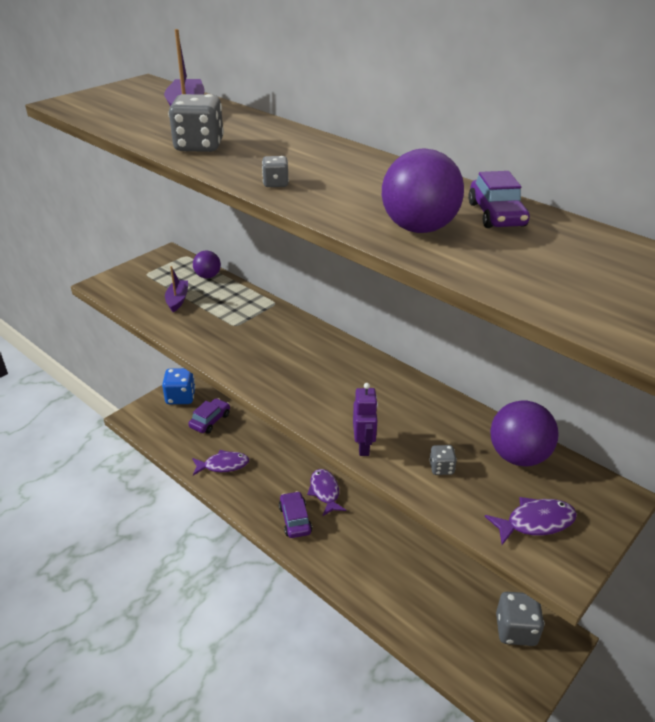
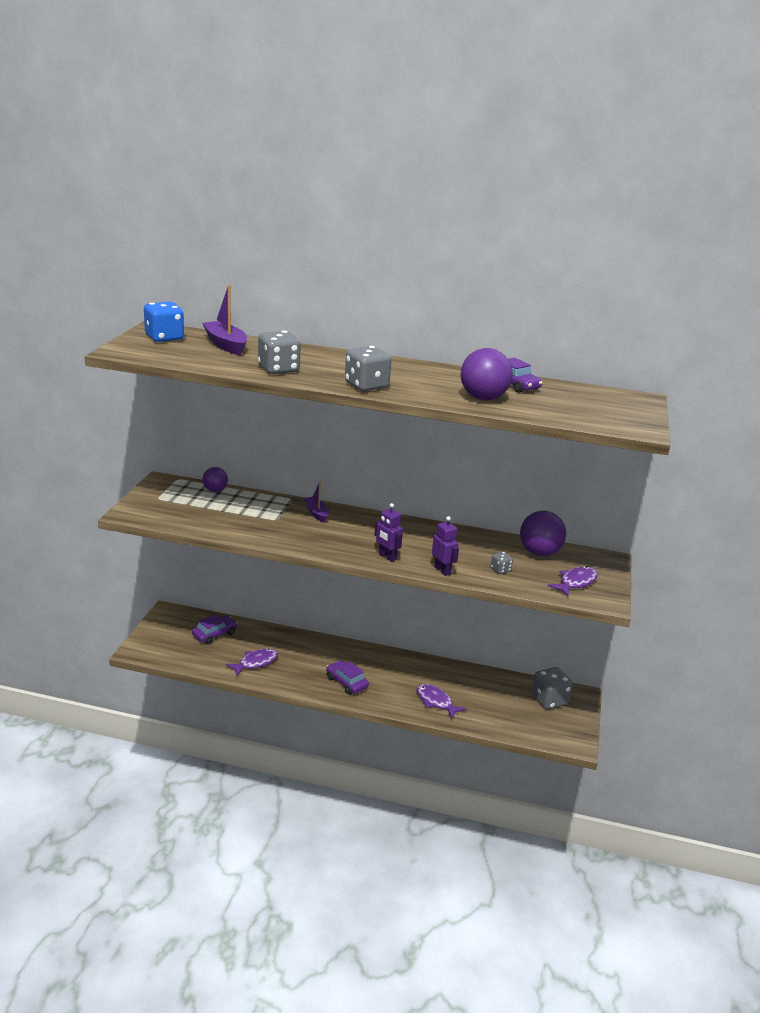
camera: 30 degrees left, 10 degrees down
(177, 300) = (209, 512): purple boat -> purple boat (316, 513)
(180, 397) = (170, 624): blue dice -> blue dice (164, 338)
(210, 420) = (214, 634): purple car -> purple car turned 45 degrees clockwise
(275, 183) = (366, 386): grey dice -> grey dice, size x2.02
(312, 407) = (387, 557): none -> purple robot
(325, 492) = (355, 658): purple fish -> purple fish (436, 702)

